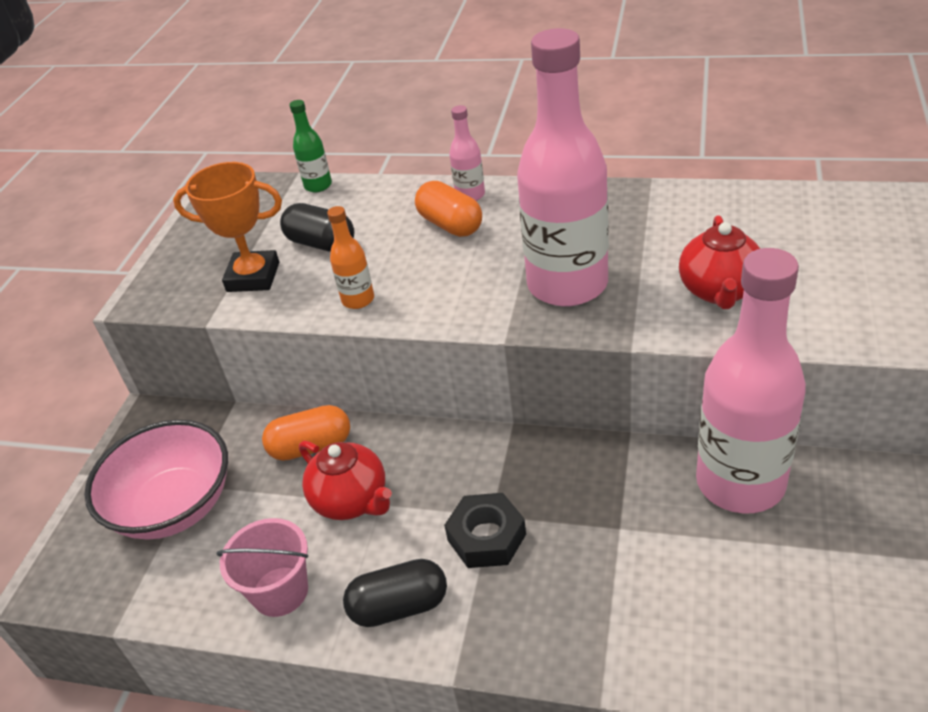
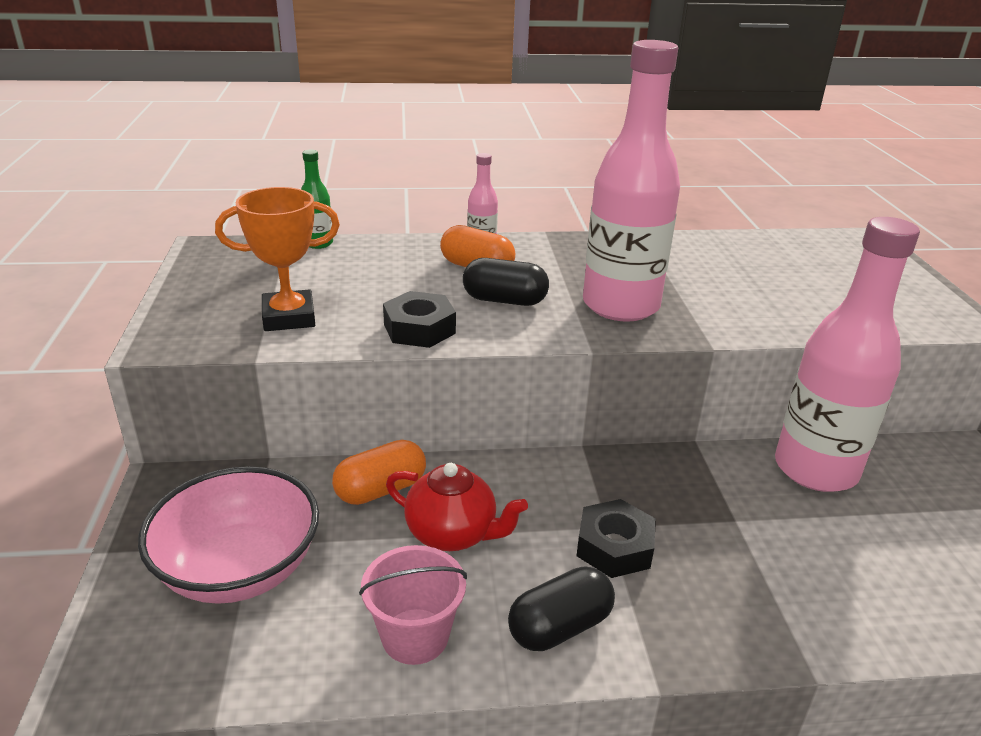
camera: 25 degrees left, 10 degrees down
(321, 243) = (350, 287): black capsule -> black capsule (504, 300)
(358, 300) = (419, 329): orange bottle -> black nut
(719, 291) = (756, 302): red teapot -> none

